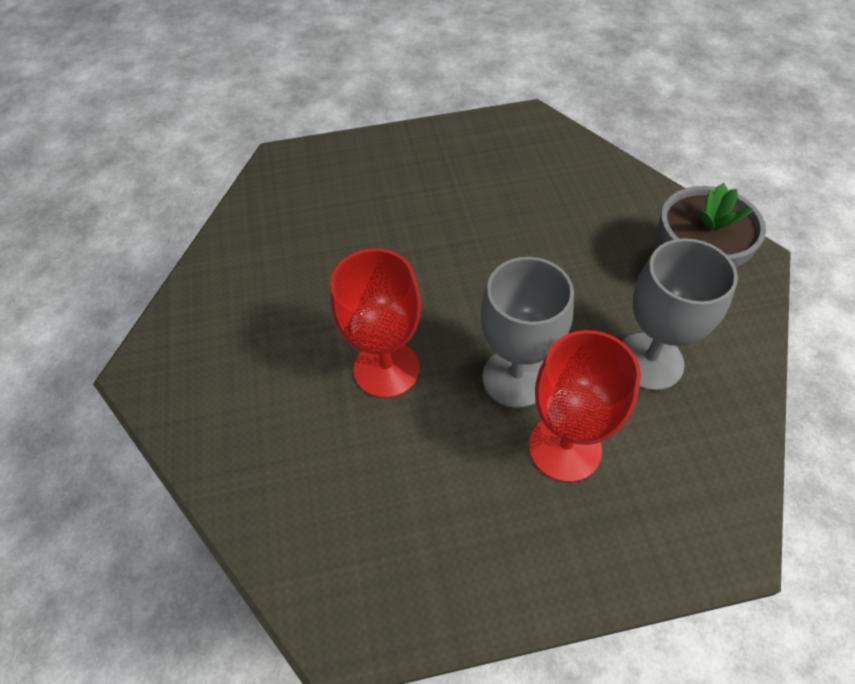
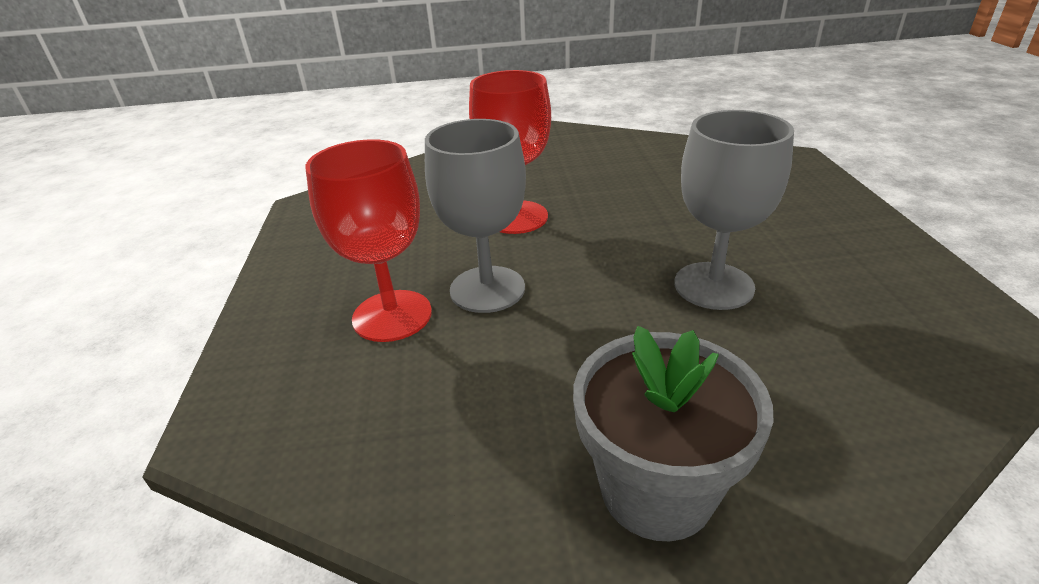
camera: 95 degrees right, 20 degrees down
(649, 361) = (484, 403): grey goblet -> grey goblet (713, 286)

